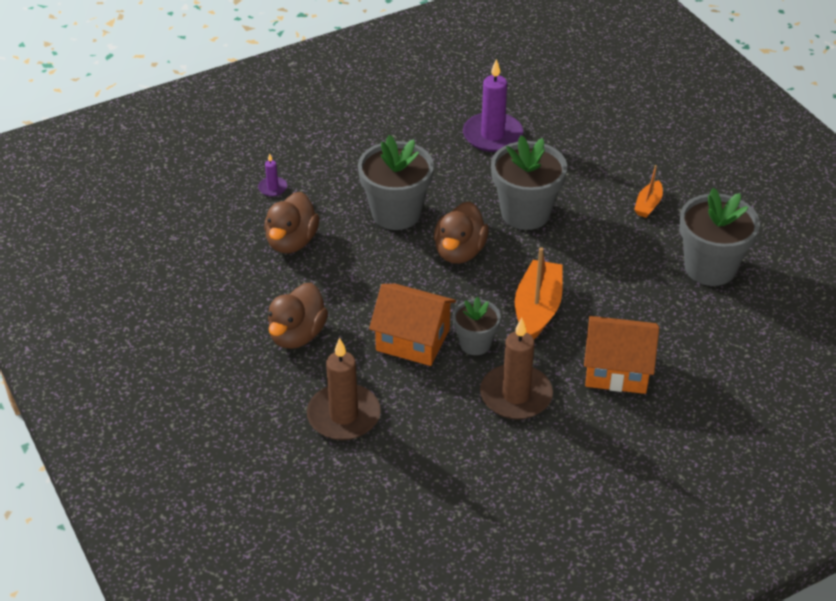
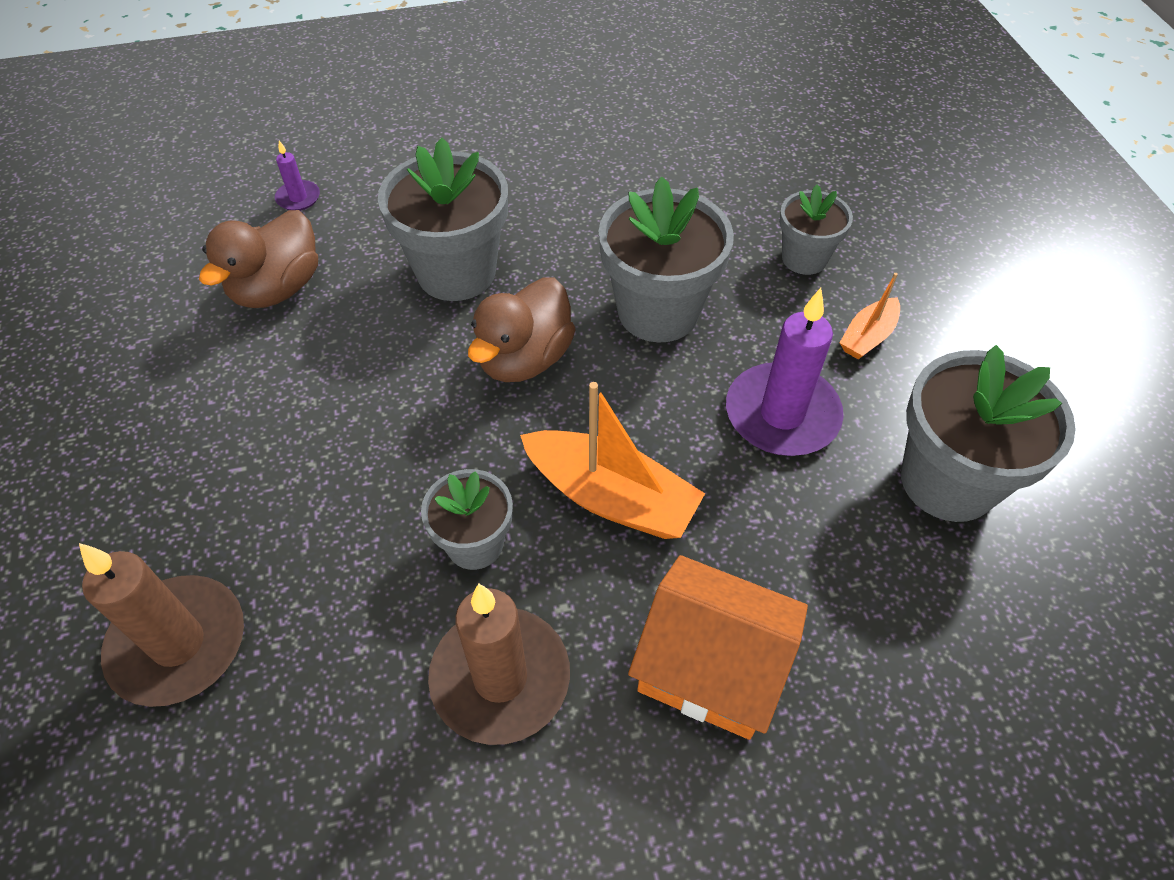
camera: 15 degrees right, 10 degrees up
(297, 335) = (193, 456): brown duck -> none
(413, 340) = (373, 510): orange house -> none
(492, 135) = (656, 175): purple candle -> purple candle (782, 414)
(537, 309) = (611, 497): orange boat -> orange boat turned 90 degrees clockwise
(599, 169) = (804, 258): none -> grey flower pot

